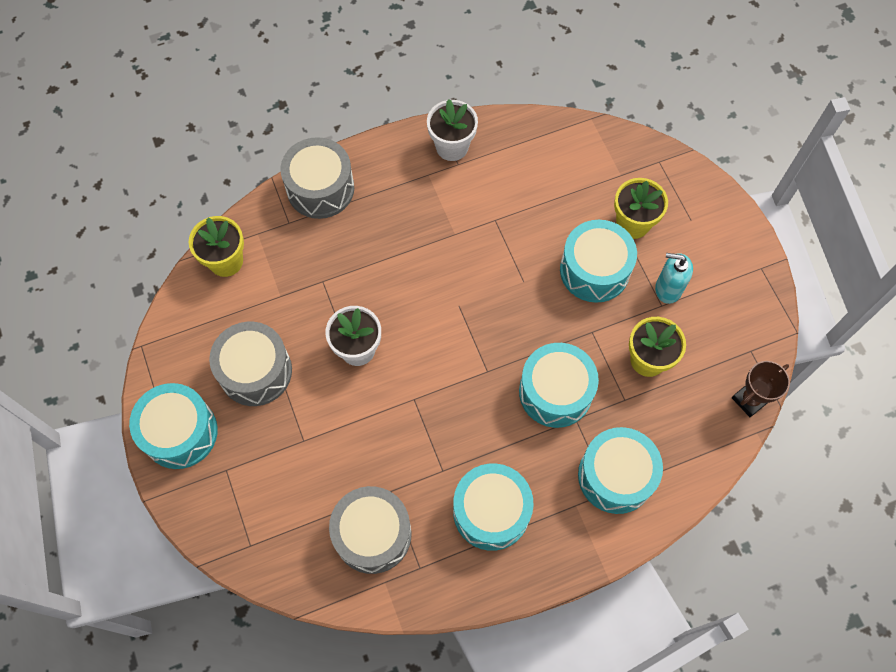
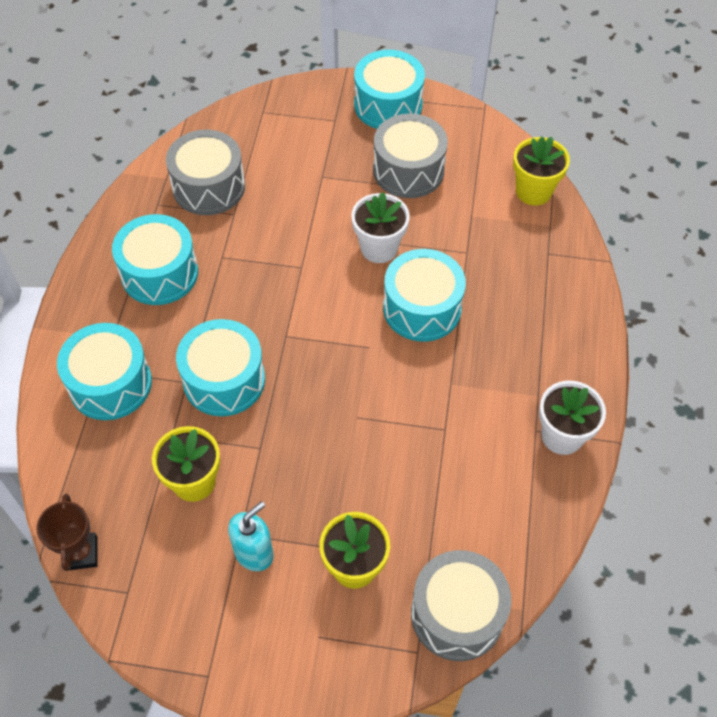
camera: 120 degrees right, 10 degrees down
(320, 188) = (574, 294): grey drum -> grey drum (457, 614)
(594, 270) = (325, 491): turquoise drum -> turquoise drum (422, 308)

